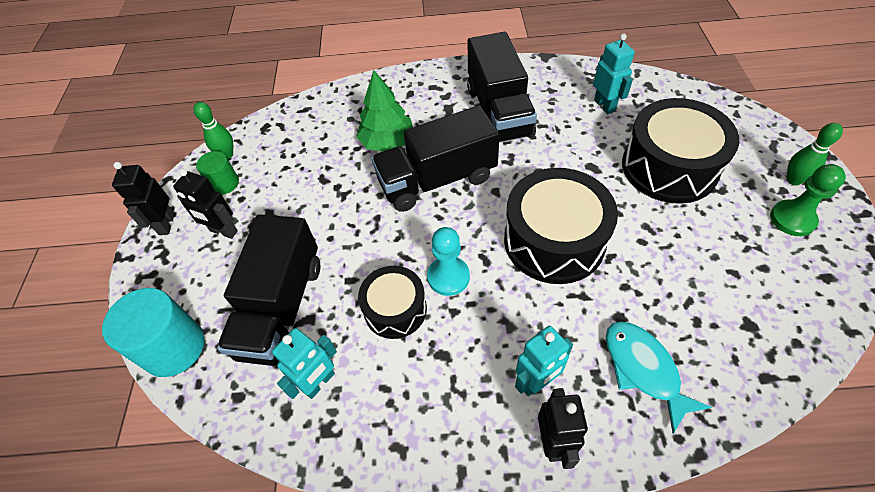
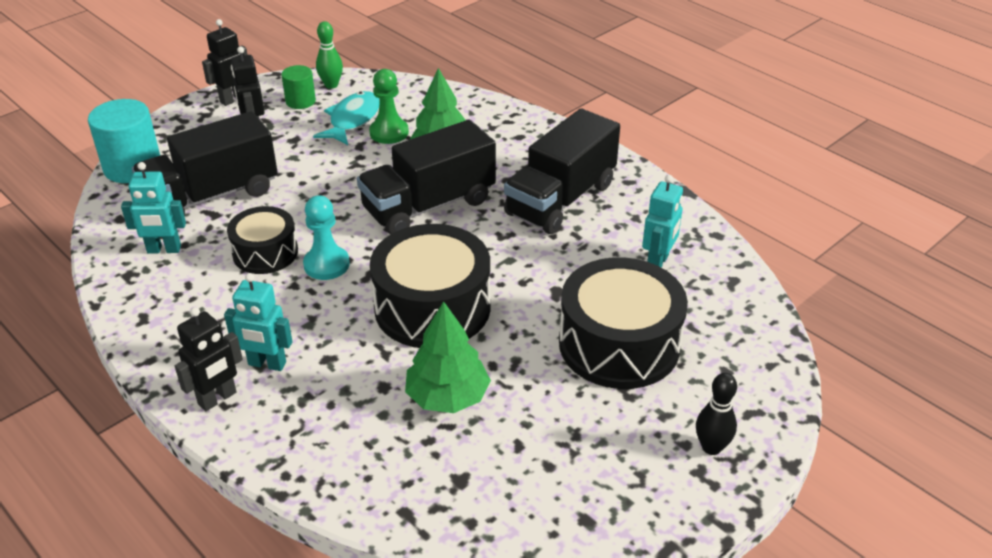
camera: 45 degrees right, 15 degrees down
(437, 180) = (428, 205): black truck -> black truck turned 60 degrees counterclockwise
(643, 369) = (339, 424): turquoise fish -> turquoise fish (352, 120)
(658, 285) = (447, 397): none -> green tree
(792, 219) = (645, 465): green pawn -> green pawn (389, 133)
(793, 180) = (711, 447): green bowling pin -> black bowling pin

